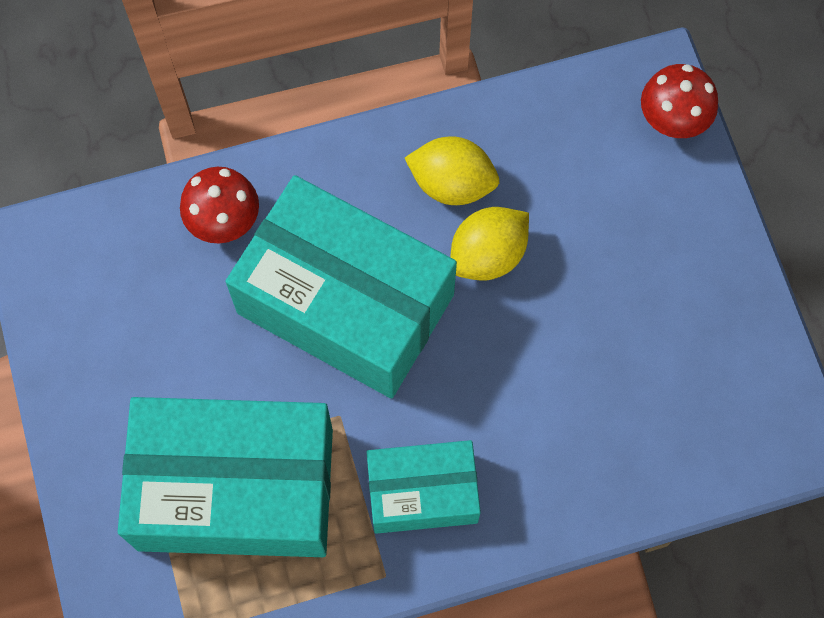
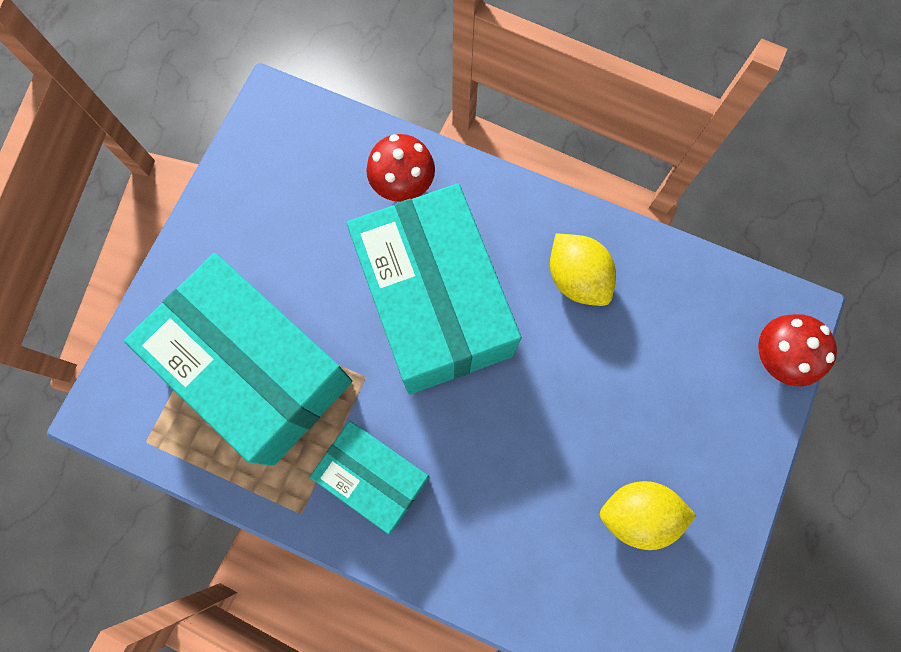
camera: 40 degrees right, 5 degrees up
(488, 255) = (560, 348): yellow lemon -> yellow lemon (637, 514)

